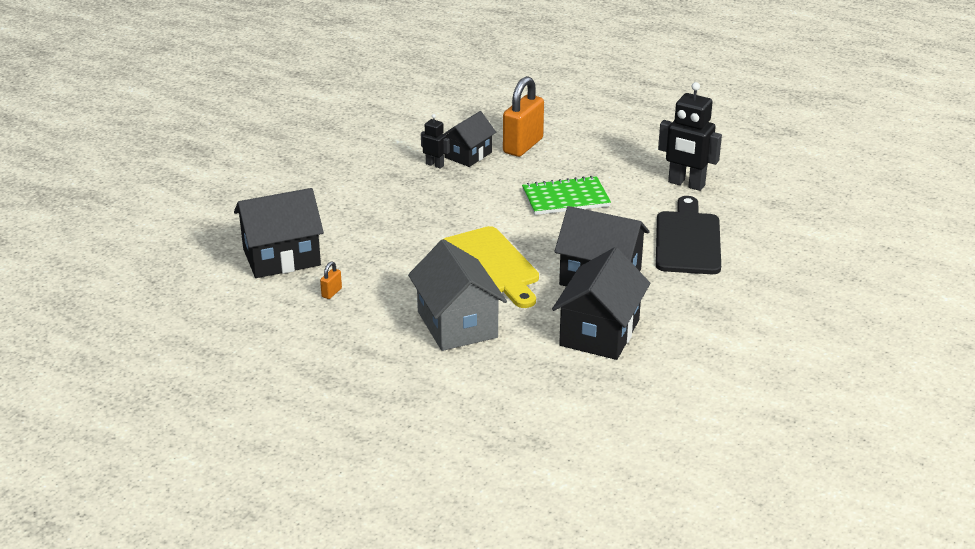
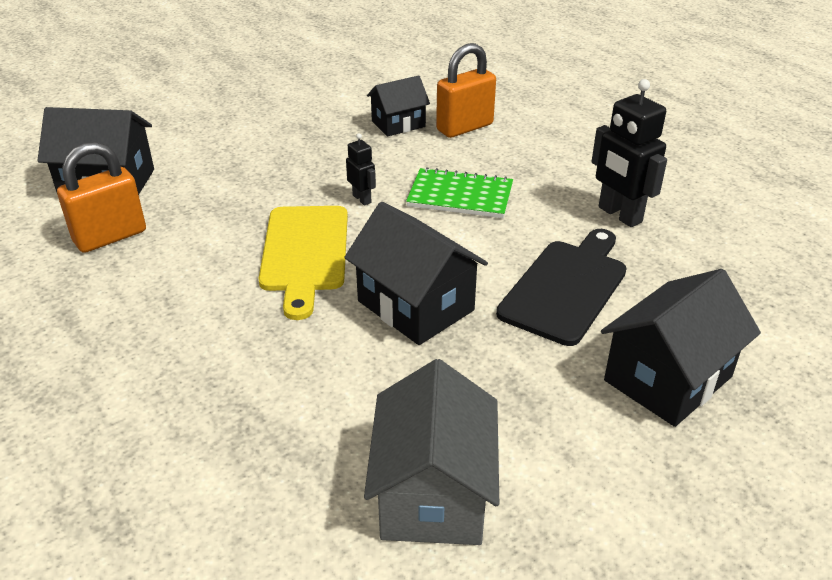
camera: 25 degrees right, 5 degrees up
(331, 293) = (110, 237): orange padlock -> orange padlock, size x2.43
(435, 165) = (355, 126): black robot -> black robot (362, 199)
(457, 324) = (195, 316): grey house -> grey house (433, 493)
(599, 333) = (348, 384): black house -> black house (667, 378)

